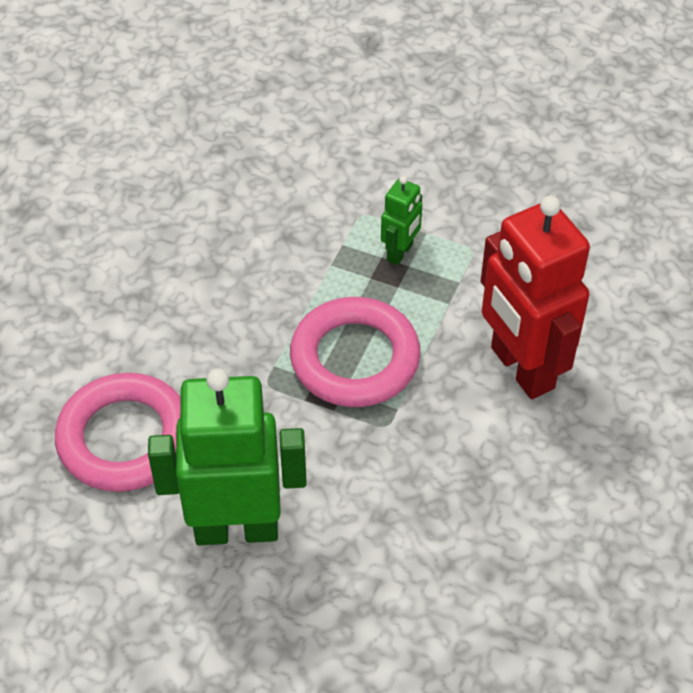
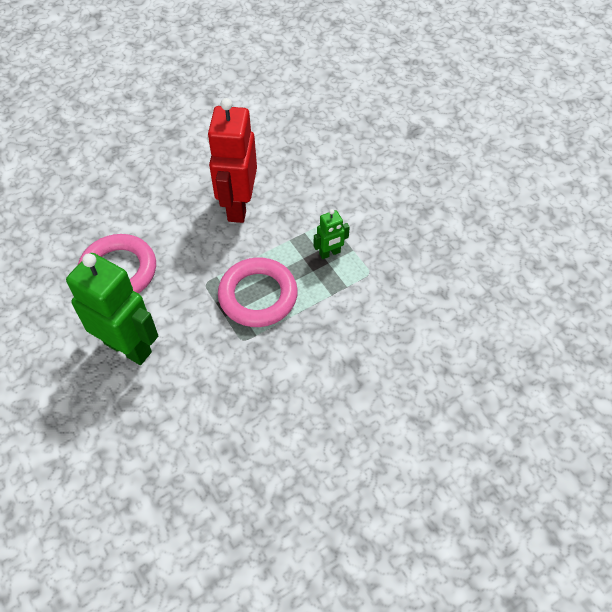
camera: 35 degrees right, 5 degrees up
(521, 368) = (338, 352): red robot -> red robot (238, 206)

